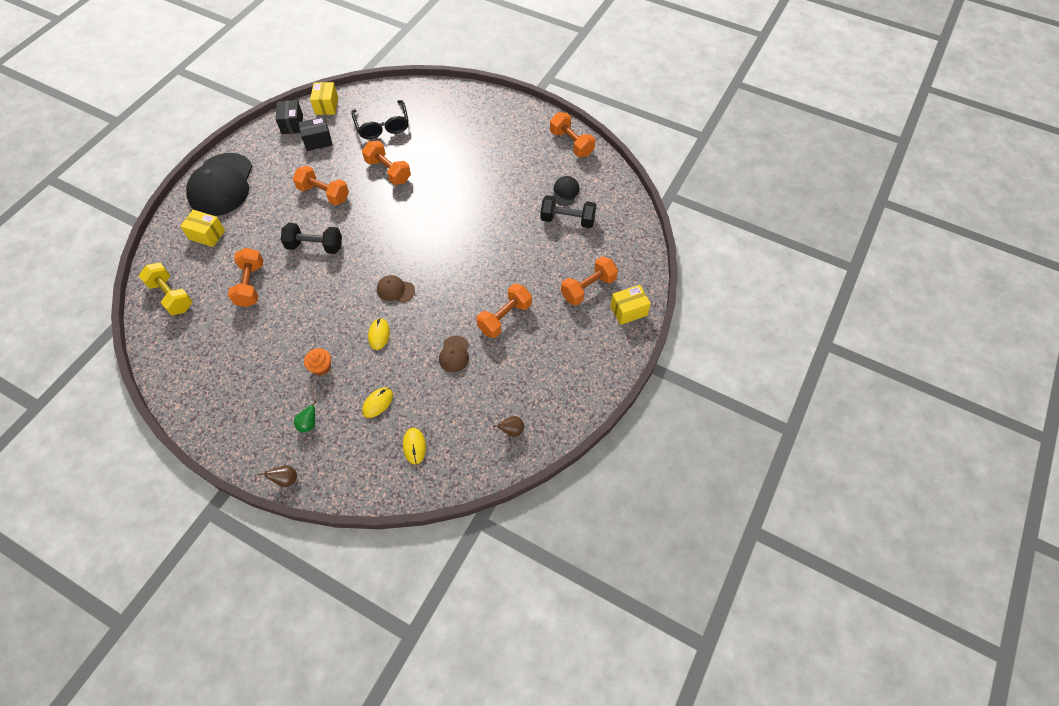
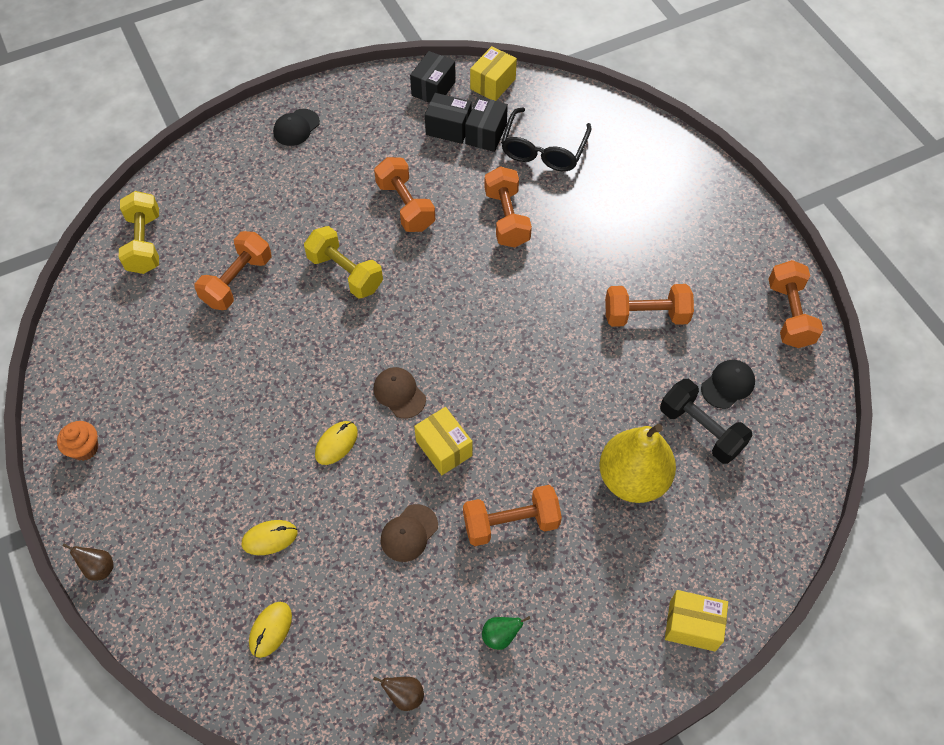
camera: 35 degrees right, 0 degrees up
(207, 235) = (236, 185): yellow box -> yellow box (444, 448)
(221, 185) = (296, 127): black cap -> black cap, size x0.44
(309, 424) = (173, 511): green pear -> green pear (500, 636)
(315, 246) = (345, 273): black dumbbell -> yellow dumbbell
(321, 367) = (239, 444): orange cupcake -> orange cupcake (84, 448)
(342, 134) = (486, 134): none -> black box
(551, 261) = (632, 479): none -> yellow pear
(588, 288) = (657, 553): orange dumbbell -> orange dumbbell (645, 315)

